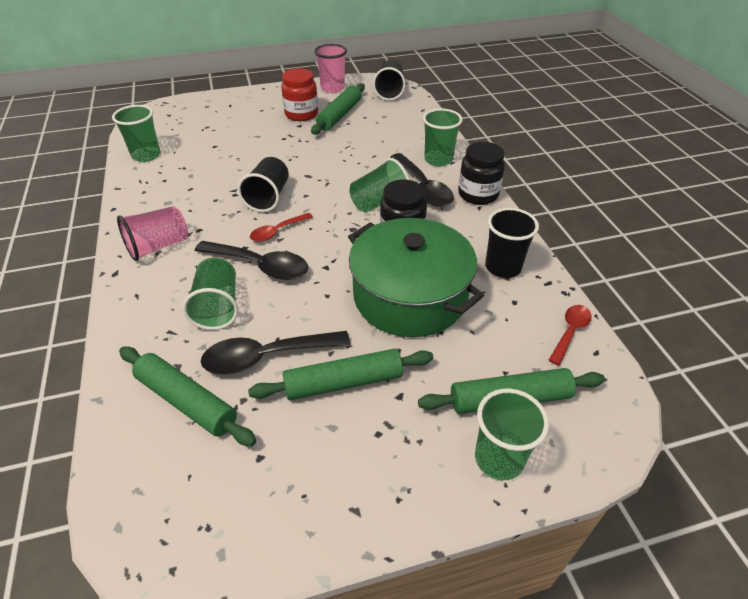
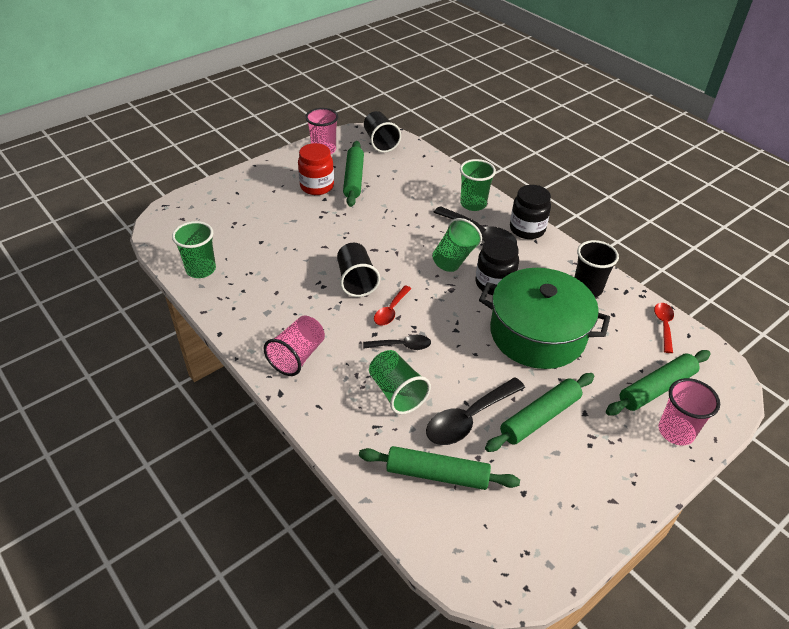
camera: 25 degrees left, 0 degrees up
(260, 266) = (402, 346): black spoon -> black spoon, size x0.60
(499, 458) = (676, 431): green cup -> pink cup

